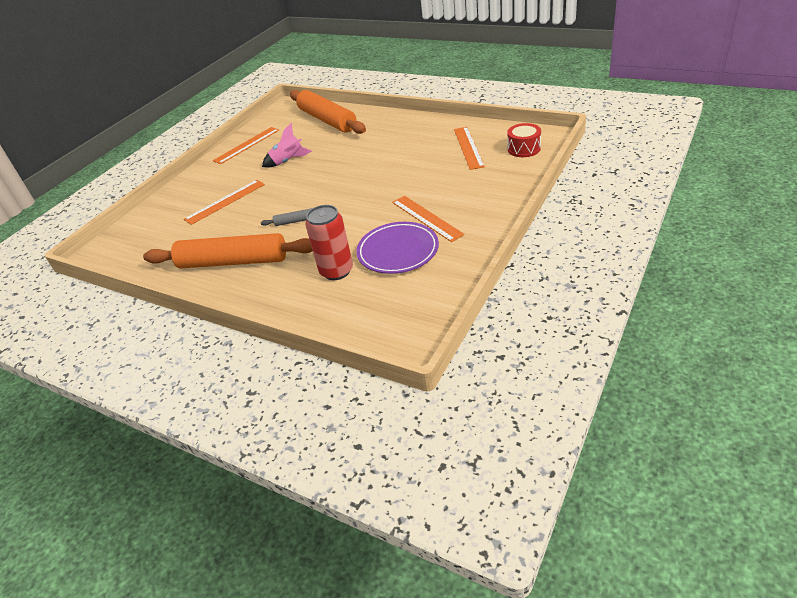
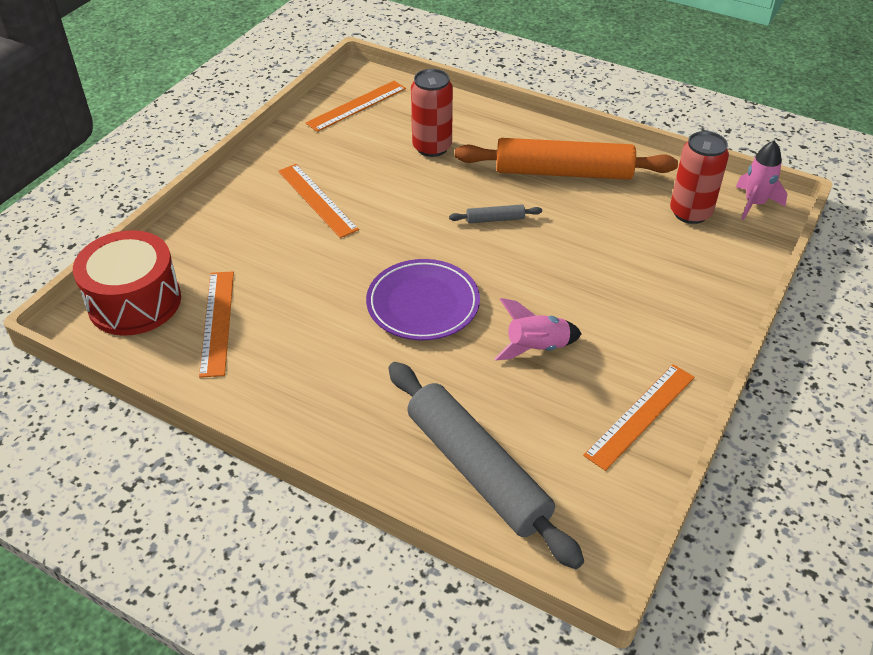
camera: 175 degrees right, 5 degrees up
(106, 255) = (754, 204): none -> pink rocket
(156, 243) = (690, 213): none -> red can
(225, 202) = (619, 271): orange ruler -> orange ruler (356, 106)
(327, 120) = (477, 470): orange rolling pin -> grey rolling pin
(398, 251) = (360, 161): purple plate -> purple plate (423, 304)
(524, 149) = (134, 302): red drum -> red drum, size x1.73

